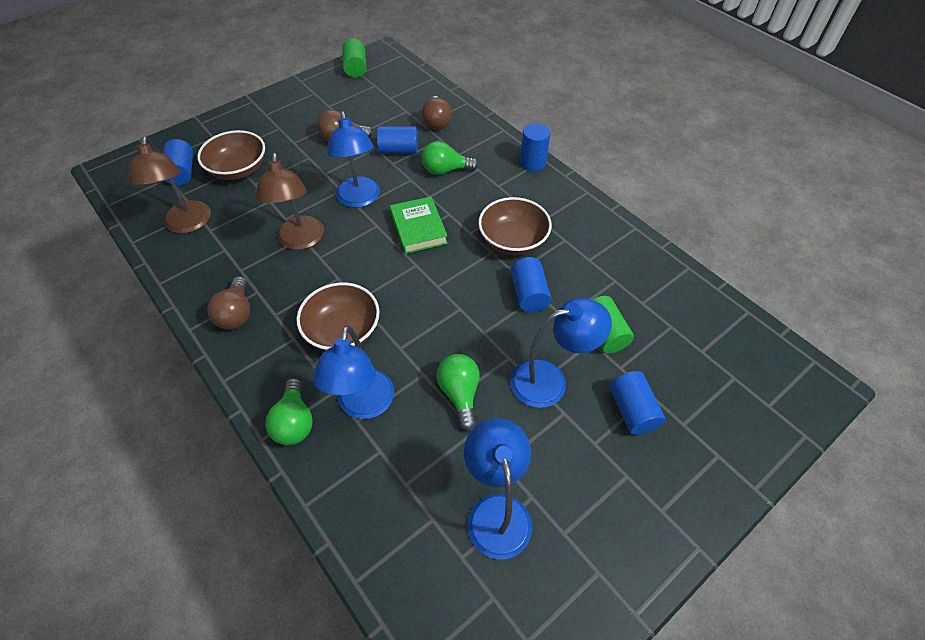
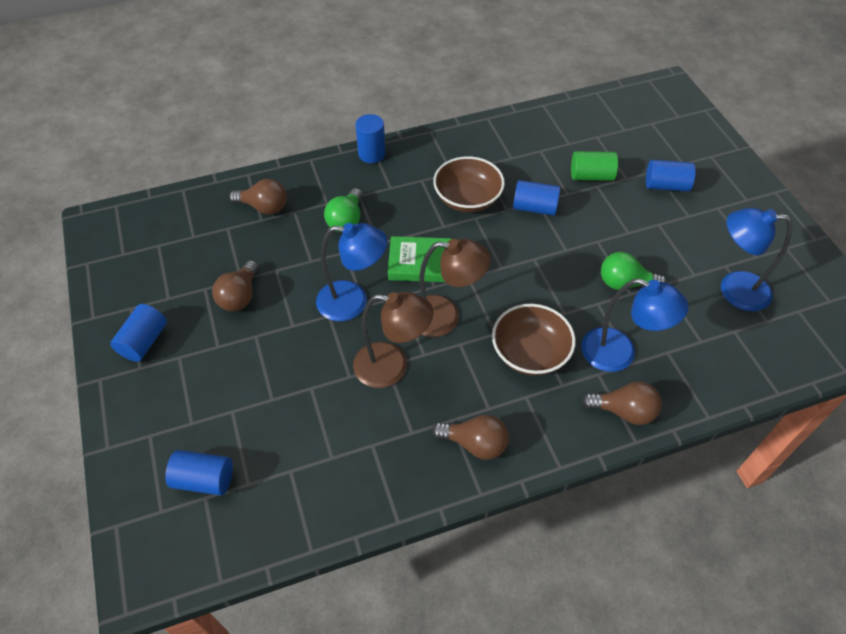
camera: 70 degrees left, 0 degrees up
(187, 224) = (310, 481): brown lamp -> brown lamp (445, 317)
(238, 170) = (236, 412): brown bowl -> none
(294, 422) = (624, 411): green light bulb -> brown light bulb
(355, 68) = (109, 255): green cylinder -> none
(398, 150) = (292, 250): blue cylinder -> blue cylinder (144, 341)
(550, 380) = (627, 223): blue lamp -> none

